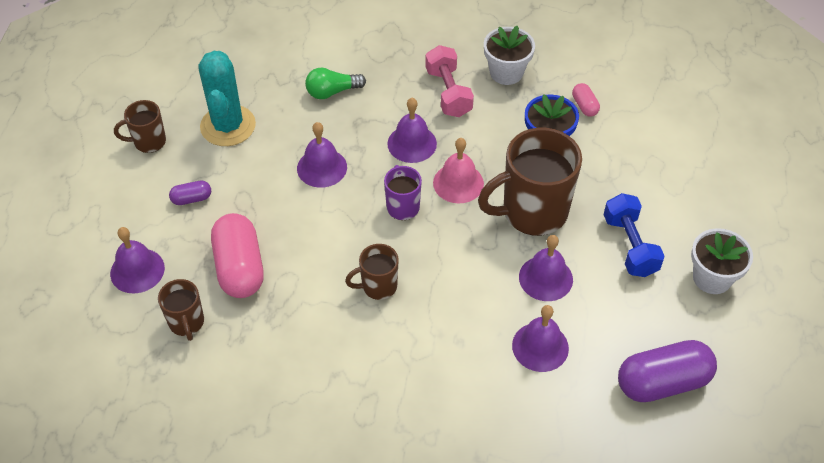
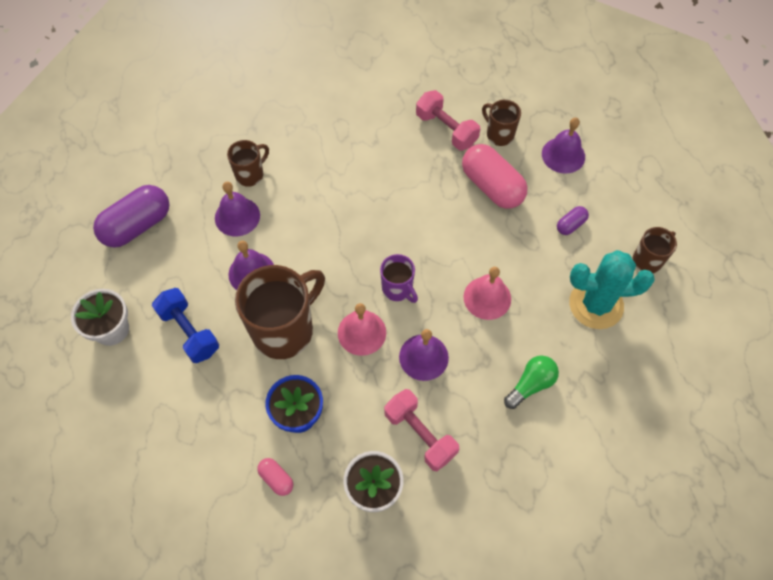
camera: 155 degrees right, 10 degrees up
(228, 126) = (596, 305): turquoise cactus -> turquoise cactus turned 60 degrees counterclockwise
(242, 355) = (446, 129): none -> pink dumbbell
(322, 167) = (487, 298): purple bell -> pink bell
(378, 286) = (380, 214): brown mug -> brown mug (250, 174)

